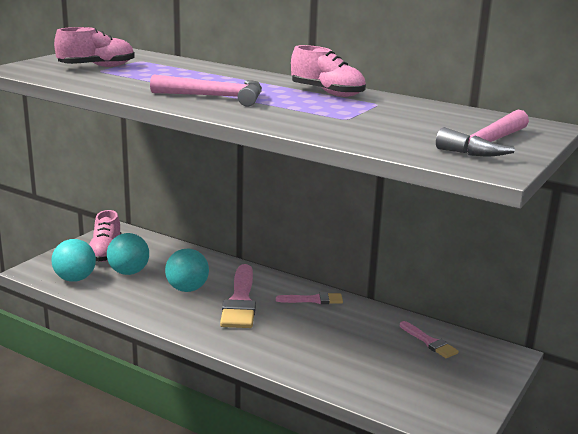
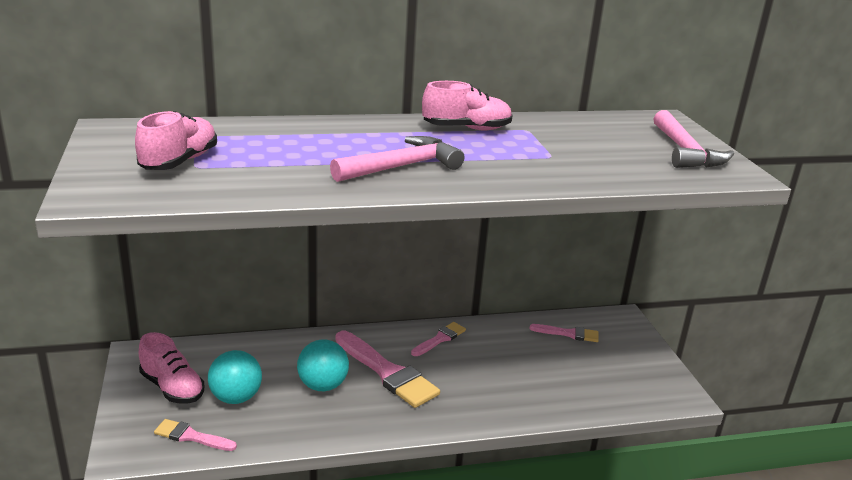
camera: 45 degrees left, 5 degrees up
(75, 279) = (191, 436): turquoise ball -> pink brush

